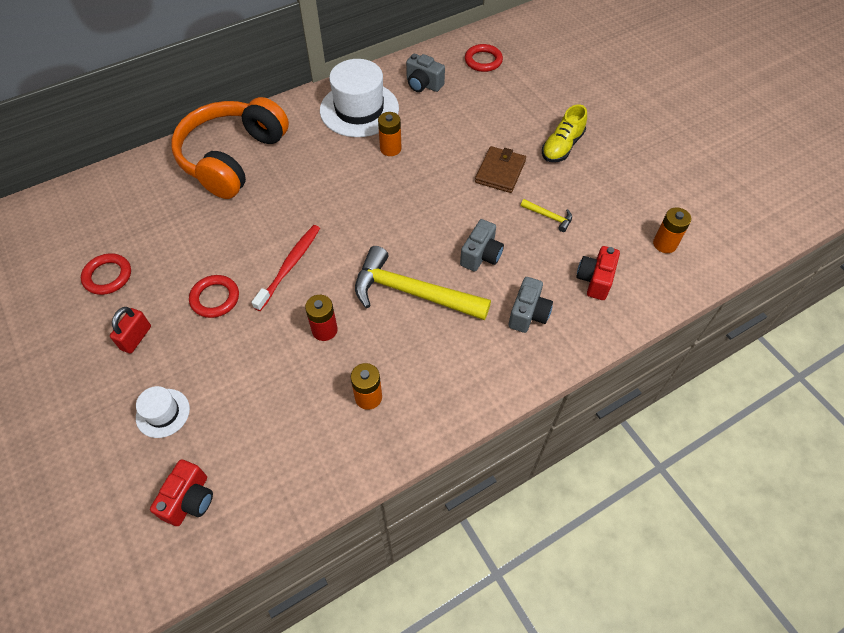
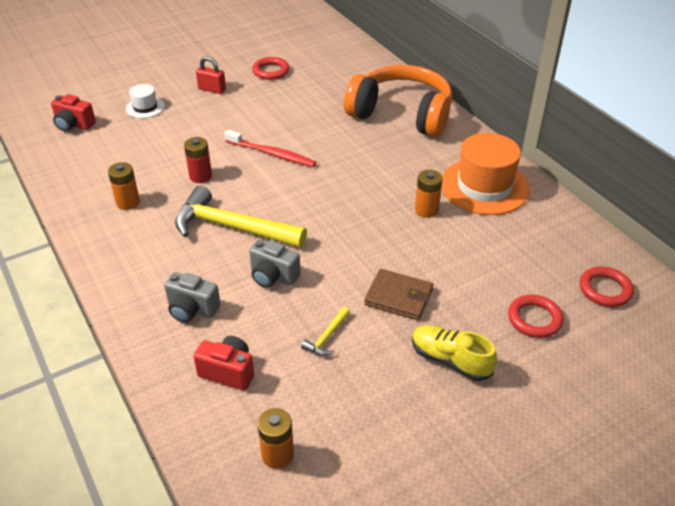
camera: 90 degrees right, 15 degrees down
(215, 298) = (242, 119): red ring -> red ring (534, 319)
(359, 109) = (484, 186): white hat -> orange hat
(412, 292) = (232, 227): yellow hammer -> yellow hammer turned 90 degrees counterclockwise
(423, 85) = (540, 234): grey camera -> none

